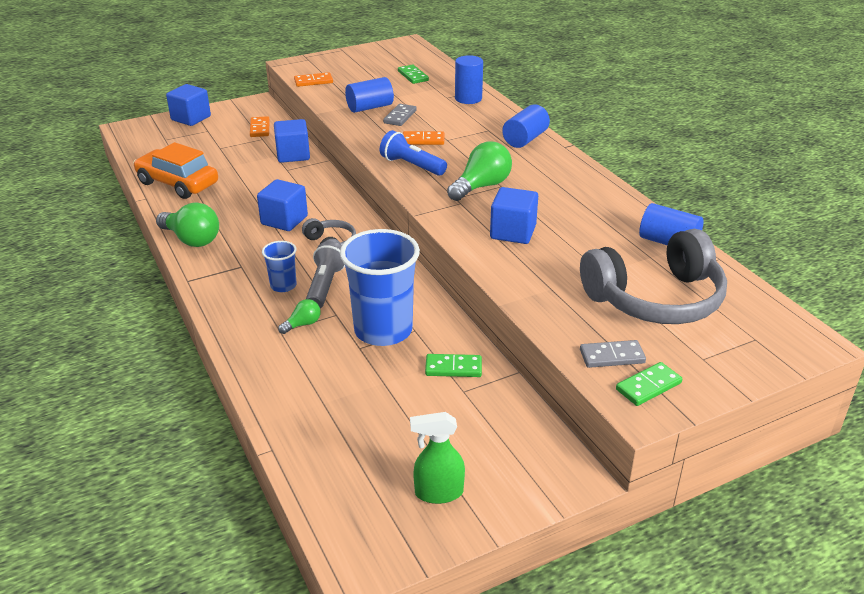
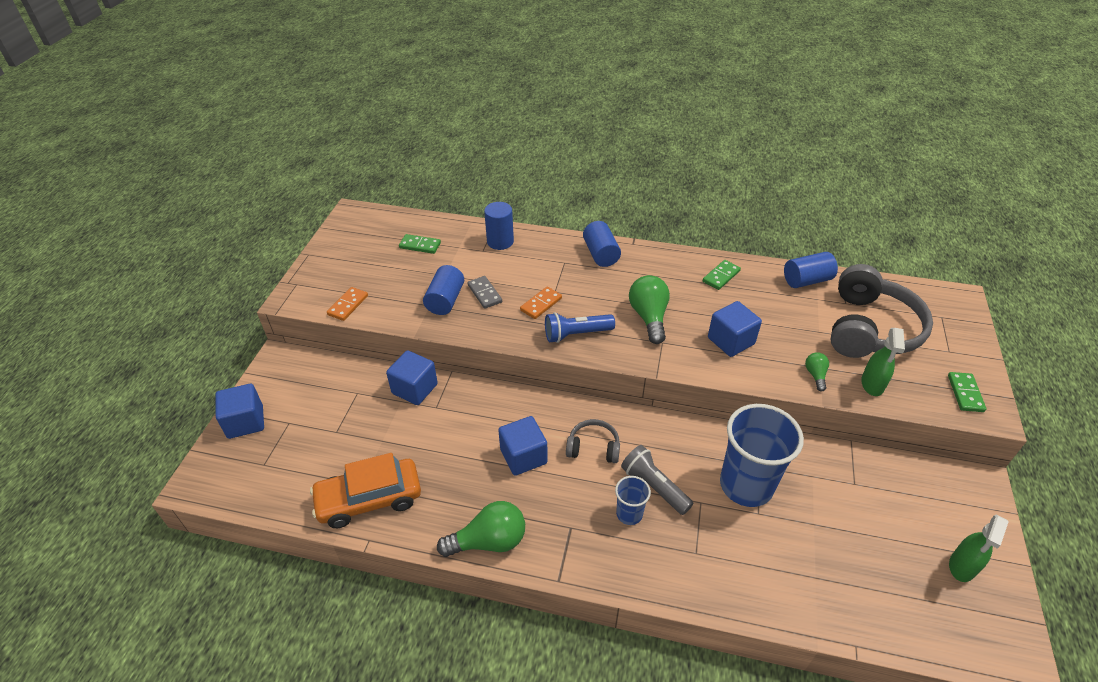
camera: 50 degrees left, 10 degrees up
(259, 128) = (335, 384): orange domino -> none
(302, 324) = (698, 532): green light bulb -> green light bulb (815, 375)
(453, 368) = (823, 472): green domino -> green domino (721, 276)
(571, 324) = (872, 384): none -> green spray bottle
(612, 356) = (922, 389): grey domino -> none

